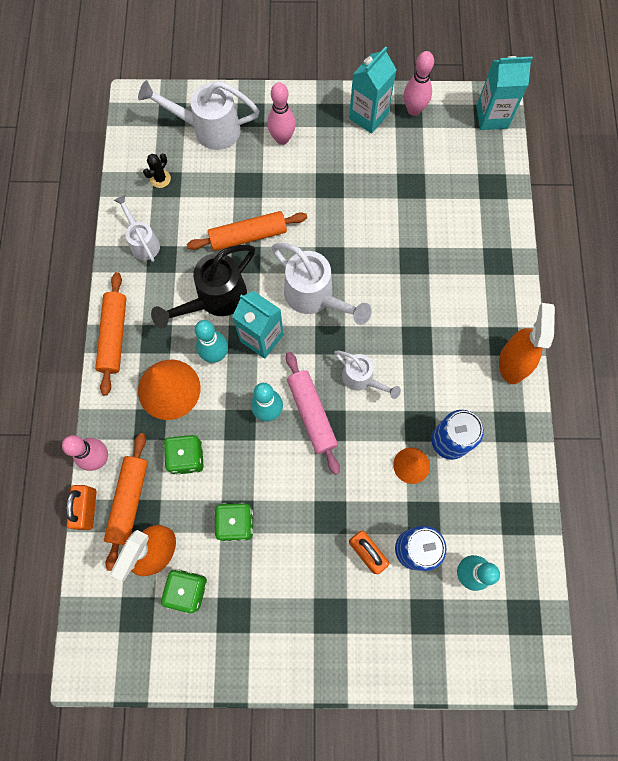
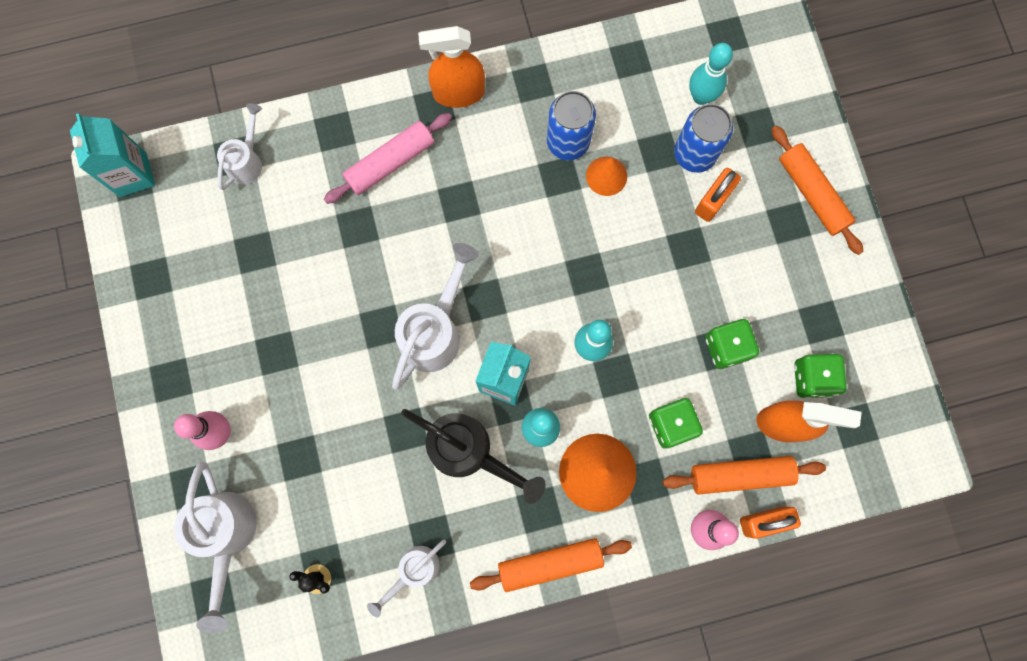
camera: 105 degrees left, 5 degrees up
(248, 236) = (372, 436): orange rolling pin -> orange rolling pin (812, 194)
(312, 414) = (580, 297): pink rolling pin -> pink rolling pin (390, 162)
(362, 379) = (523, 251): white watering can -> white watering can (247, 160)
(368, 116) = (163, 328): turquoise carton -> none
(414, 110) = (141, 273): pink bowling pin -> none

